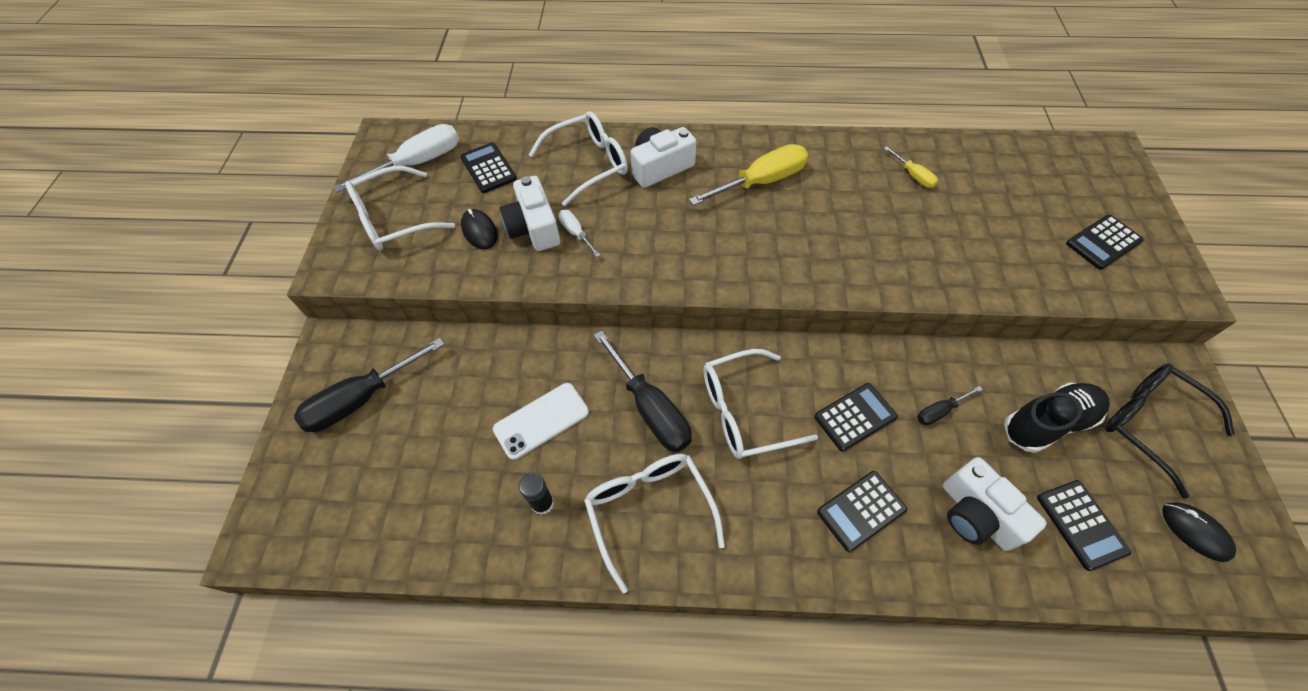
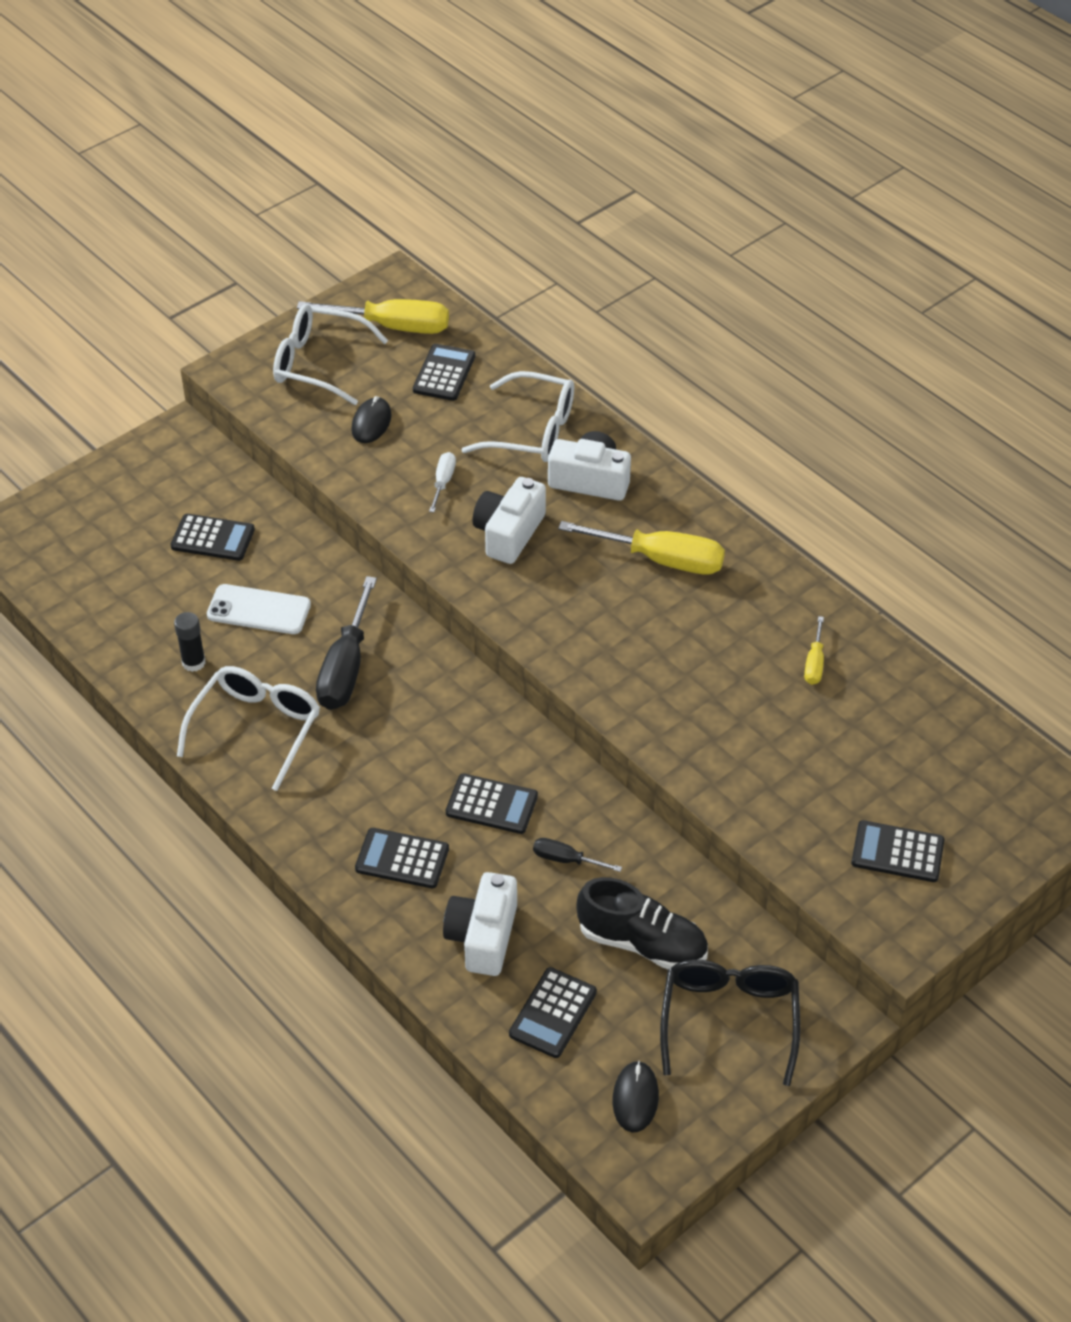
camera: 45 degrees right, 10 degrees down
(362, 398) = (158, 493): black screwdriver -> none
(417, 164) = (392, 326): white screwdriver -> yellow screwdriver
(445, 397) = (213, 538): none -> black calculator
(534, 228) = (416, 452): white camera -> white camera (509, 533)
(744, 412) = (412, 728): white glasses -> none

